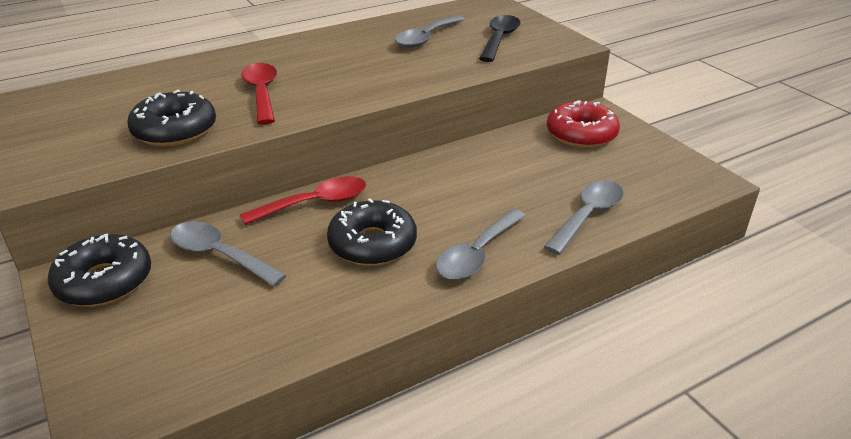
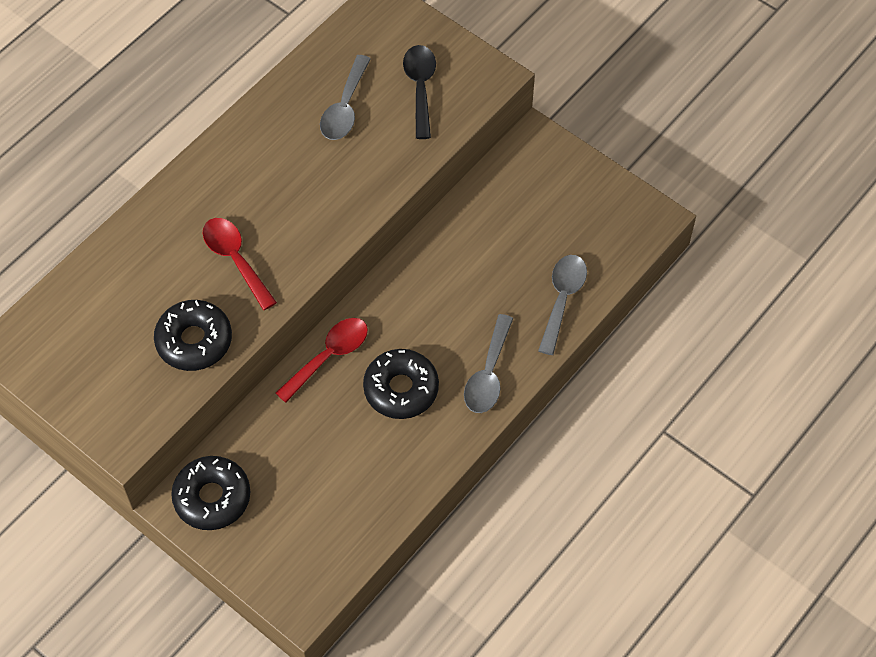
camera: 20 degrees left, 25 degrees up
(219, 255) = (284, 441): grey spoon -> none
(581, 134) = (528, 181): red donut -> none

